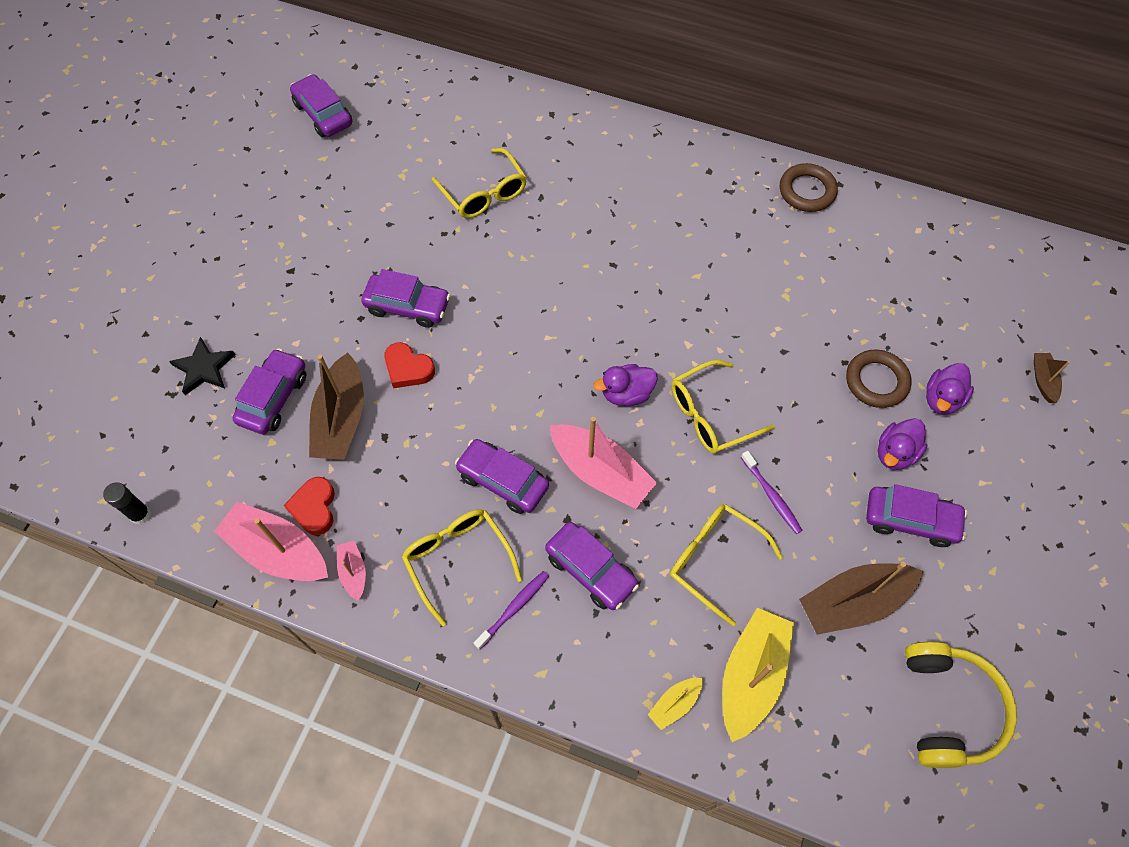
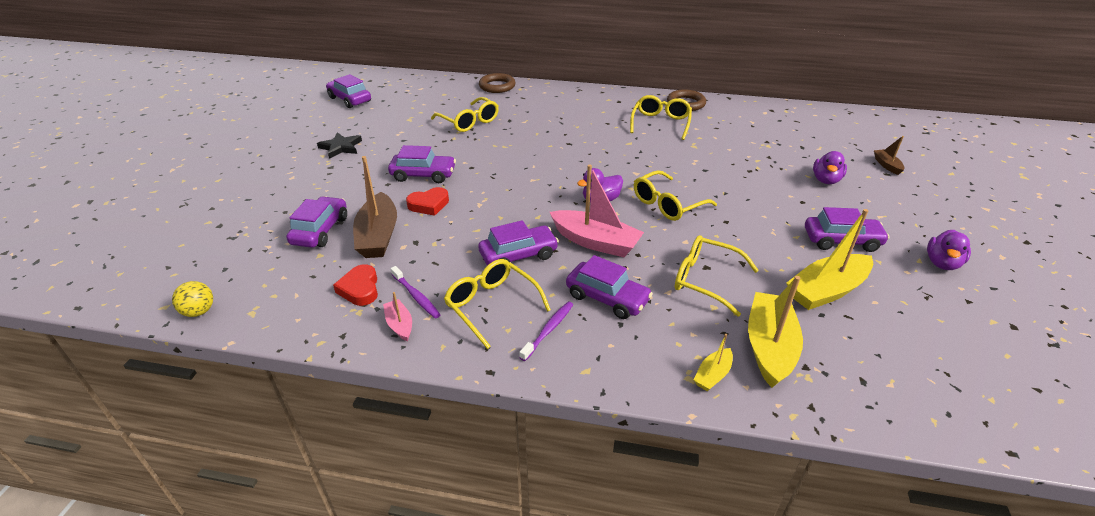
camera: 10 degrees left, 25 degrees down
(141, 514) = (199, 311): black glue stick -> yellow ball
(204, 368) = (261, 221): black star -> black star (341, 147)
(278, 551) = (329, 319): pink boat -> none
(408, 368) = (429, 204): red heart -> red heart turned 45 degrees counterclockwise
(503, 481) = (518, 255): purple car -> purple car turned 135 degrees clockwise
(754, 236) = (660, 123): none -> yellow glasses
(771, 496) = (732, 240): purple toothbrush -> purple toothbrush (416, 296)
(853, 602) = (826, 290): brown boat -> yellow boat
(876, 381) = (776, 177): brown ring -> brown ring (497, 86)
(895, 453) = (810, 208): purple duck -> purple duck (942, 263)
(948, 708) = (941, 345): yellow headphones -> none

